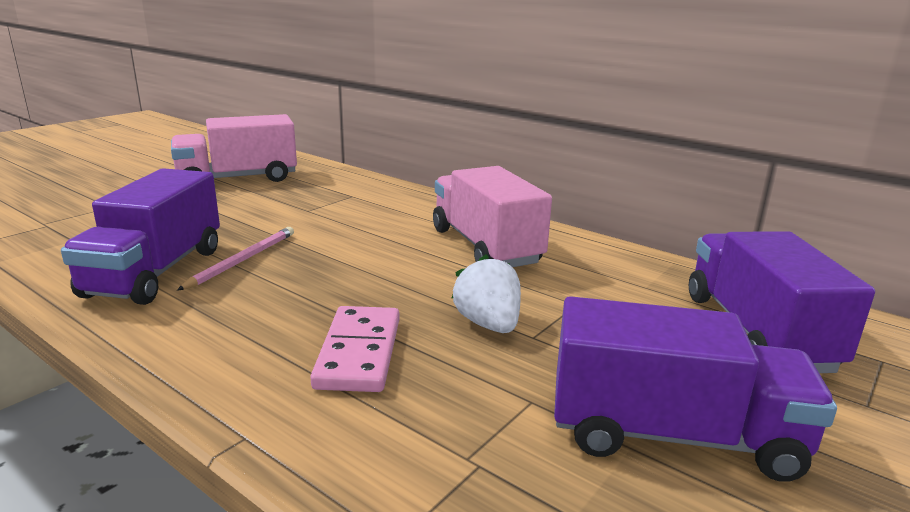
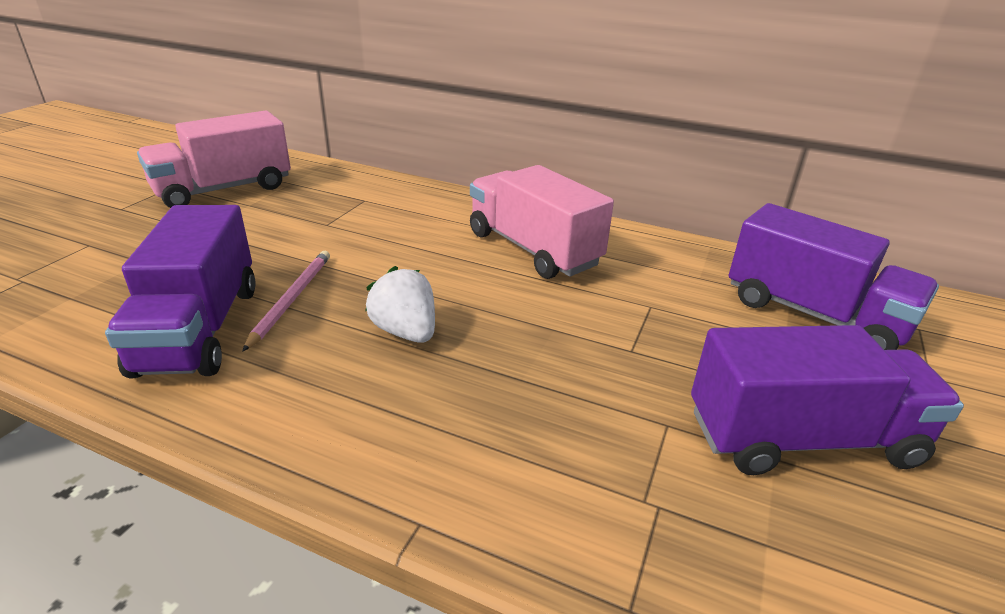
camera: 15 degrees left, 10 degrees up
(359, 353) = (479, 398): pink domino -> none
(488, 324) = (584, 342): white strawberry -> white strawberry (405, 332)
(756, 332) = (813, 314): purple truck -> purple truck turned 150 degrees clockwise

